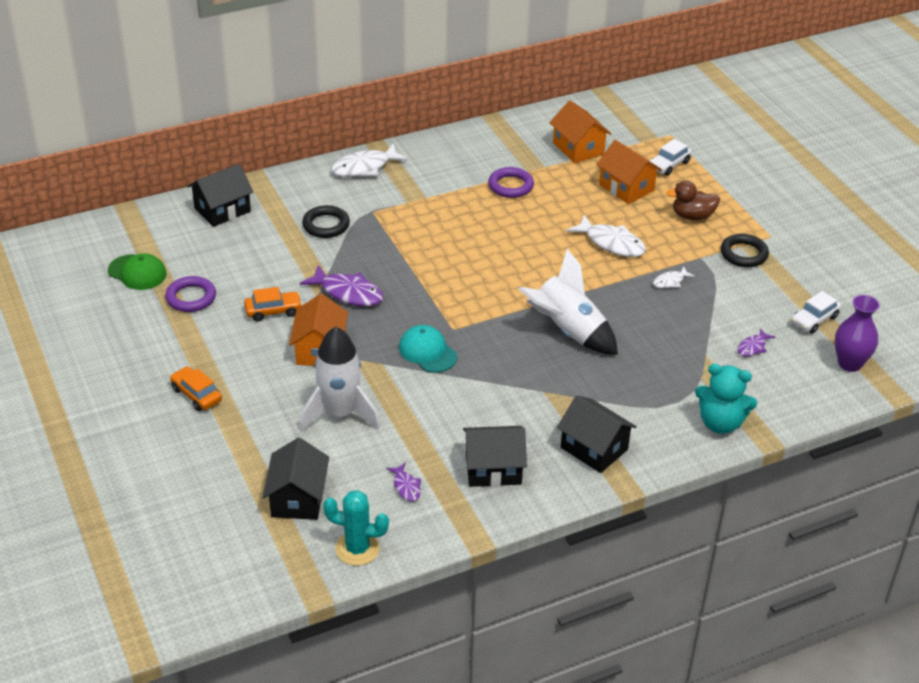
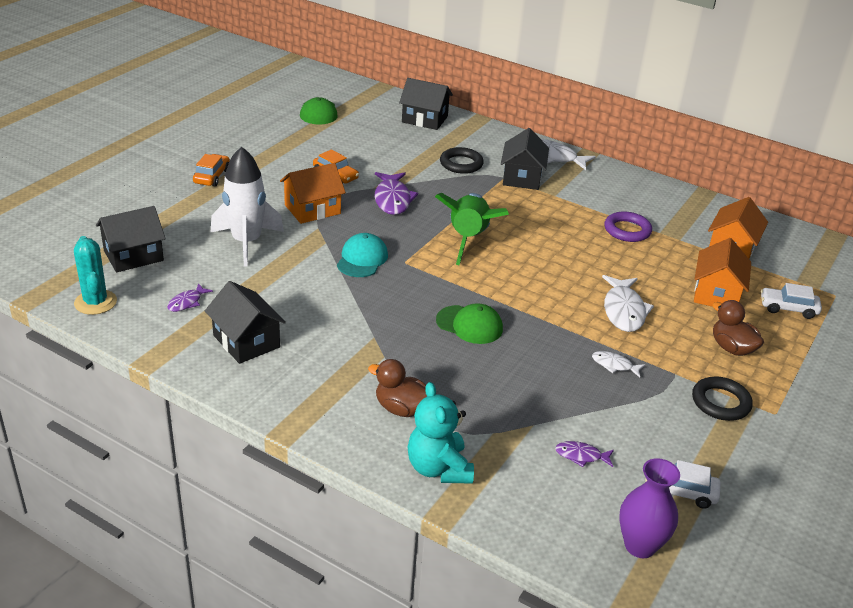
camera: 55 degrees right, 5 degrees down
(191, 297) = (314, 140): purple ring -> none
(450, 277) = (468, 239): none -> green rocket
(568, 331) = (469, 325): white rocket -> green cap
(594, 448) = (324, 392): black house -> black house (522, 177)
(642, 414) = (401, 408): none -> brown duck

